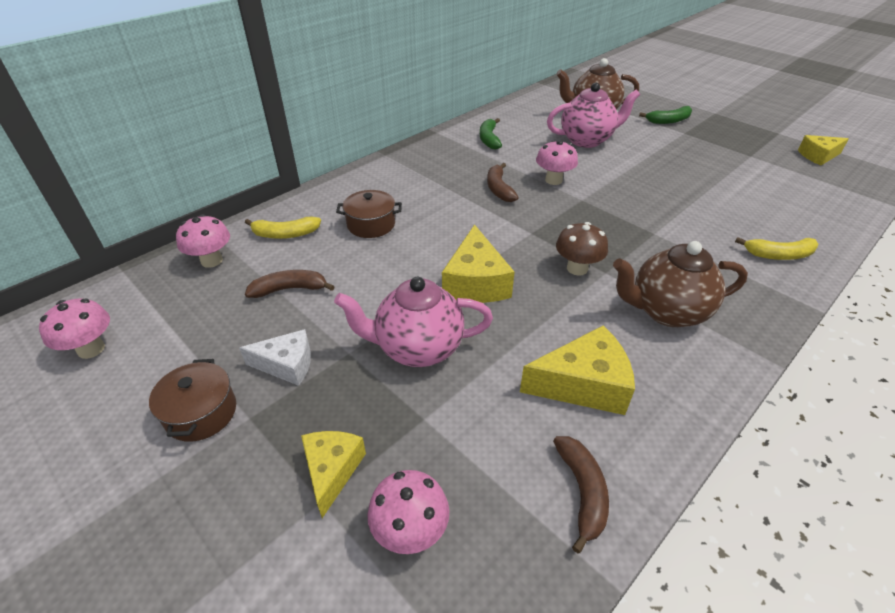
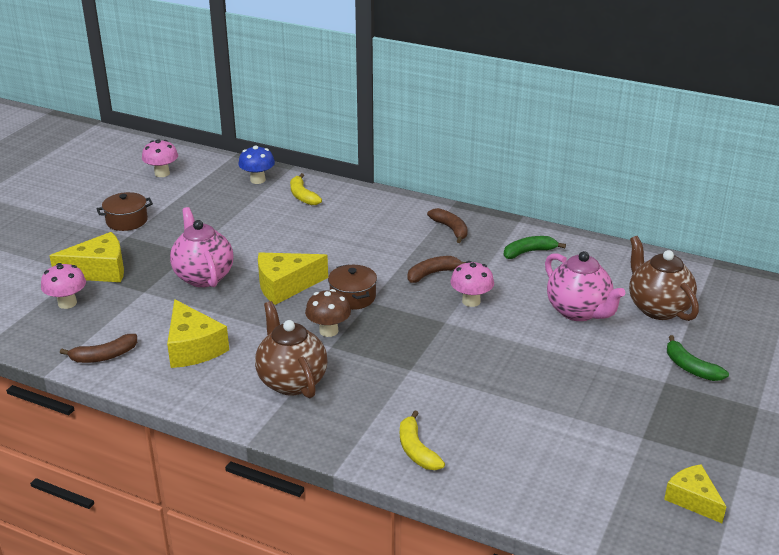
camera: 70 degrees right, 10 degrees down
(211, 261) = (257, 180): pink mushroom -> blue mushroom
(287, 365) = (171, 235): white cheese -> none
(290, 289) = (242, 216): brown banana -> brown banana (451, 229)
(332, 471) = (99, 271): yellow cheese -> yellow cheese, size x1.52
(371, 224) = (336, 226): brown pot -> brown pot (352, 297)

